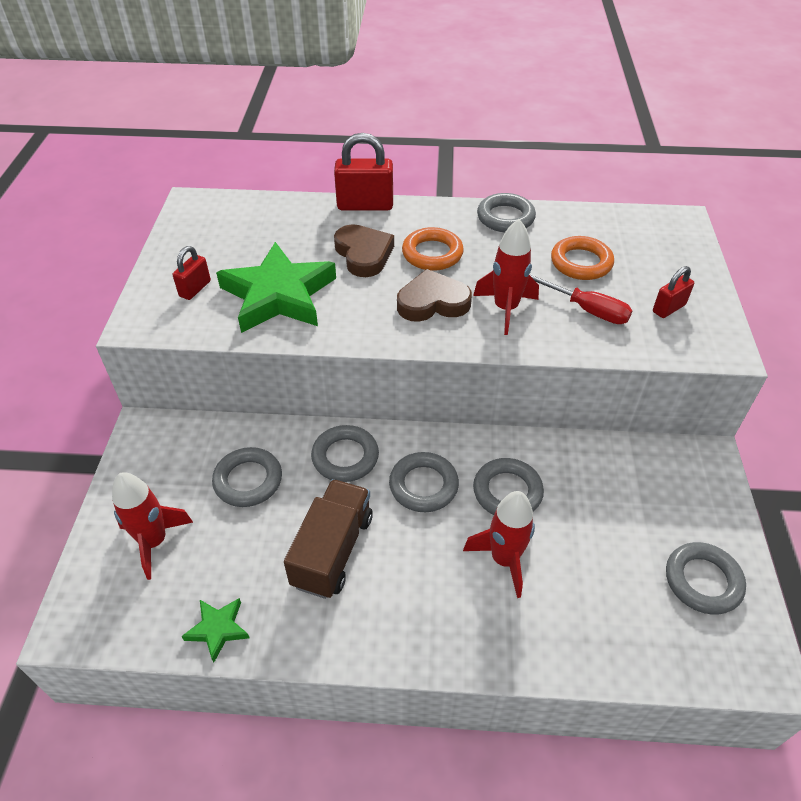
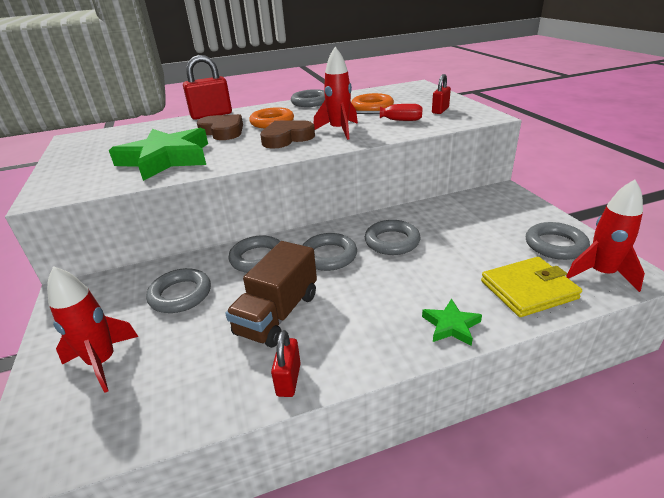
camera: 20 degrees left, 15 degrees down
(195, 289) = (92, 170): red padlock -> red padlock (288, 379)
(218, 629) = (195, 404): green star -> green star (451, 325)
(332, 550) = (278, 314): brown truck -> brown truck turned 150 degrees counterclockwise
(504, 559) = (416, 276): red rocket -> red rocket (601, 274)
(618, 634) = (528, 289): none -> yellow wallet

